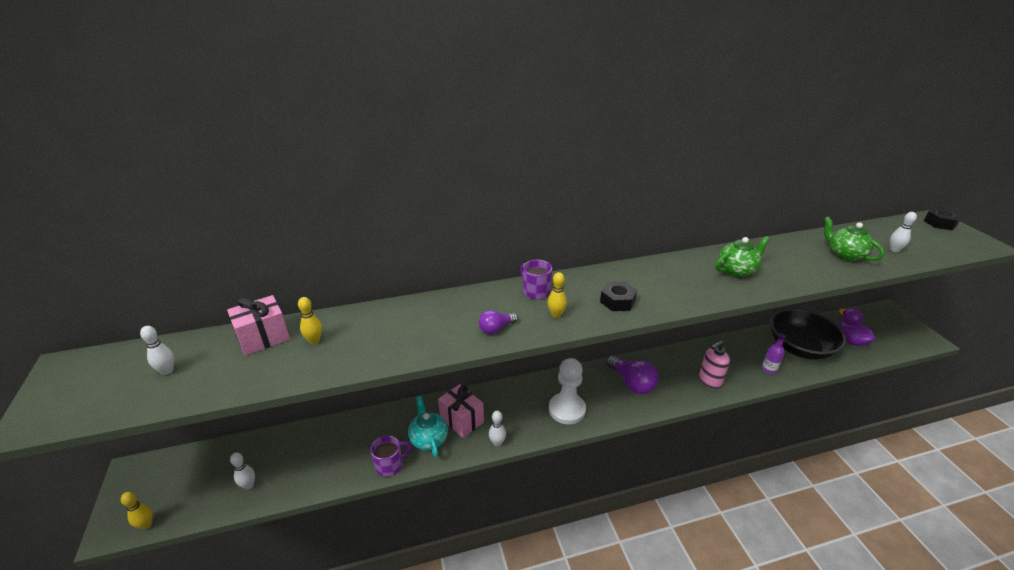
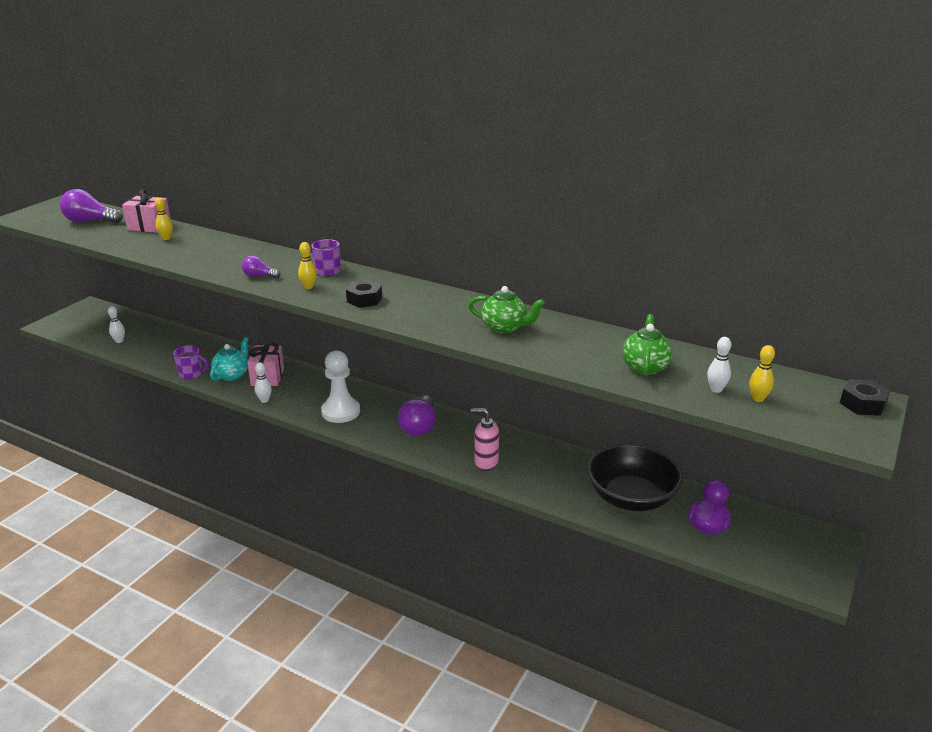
camera: 45 degrees right, 5 degrees down
(146, 525) = (60, 331): yellow bowling pin -> yellow bowling pin (758, 398)
(167, 371) = (90, 221): white bowling pin -> purple light bulb
(769, 369) = (560, 490): purple bottle -> none

